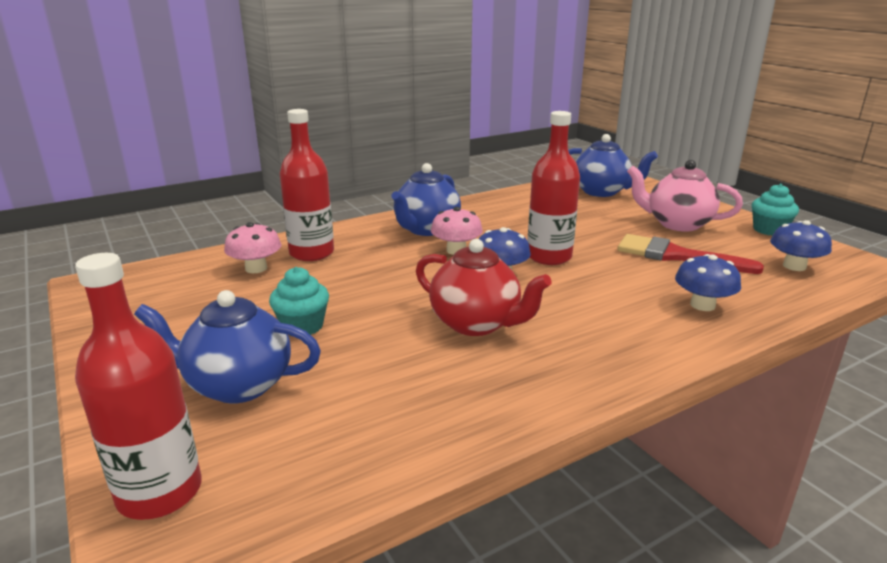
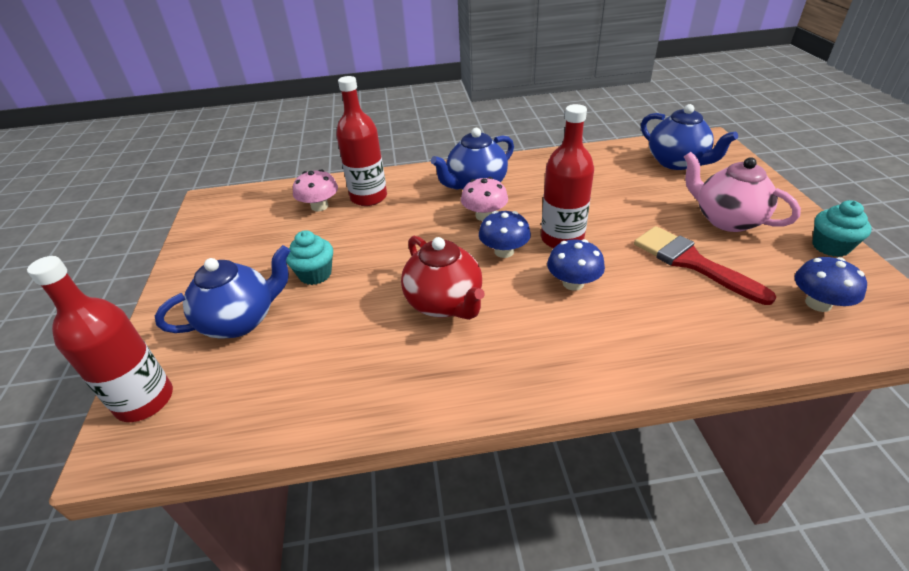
camera: 25 degrees right, 15 degrees up
(238, 385) = (240, 321): blue teapot -> blue teapot turned 120 degrees clockwise
(702, 305) = (669, 332): blue mushroom -> blue mushroom (573, 283)

